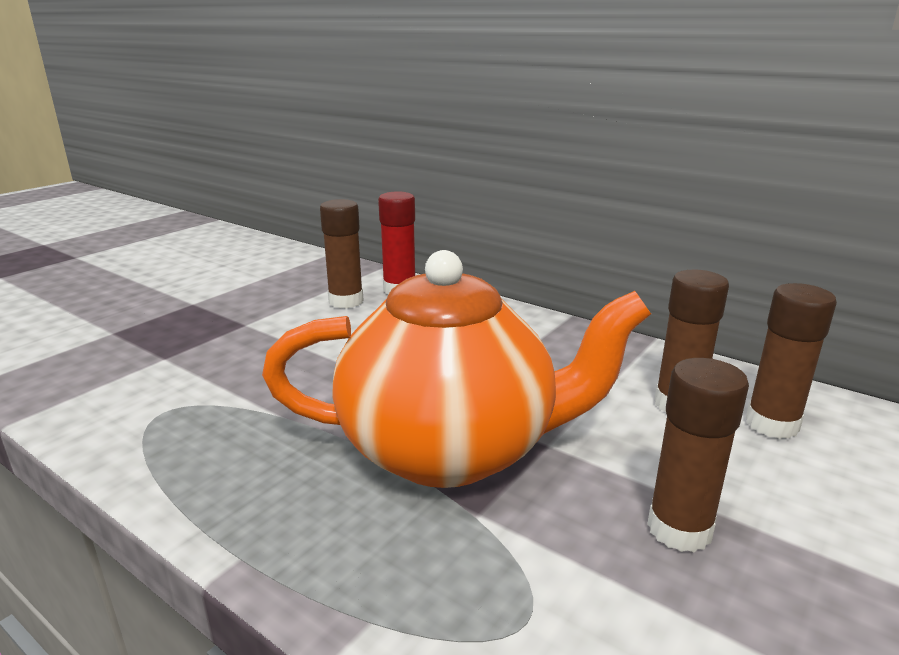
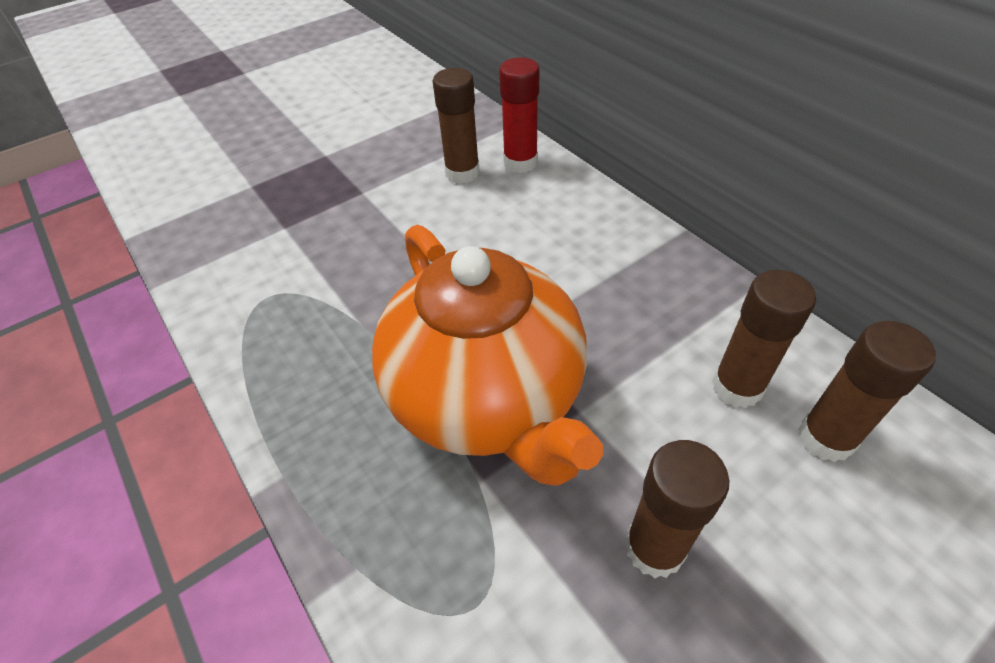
camera: 20 degrees right, 25 degrees up
(451, 450) = (487, 398): orange teapot -> orange teapot turned 45 degrees clockwise

